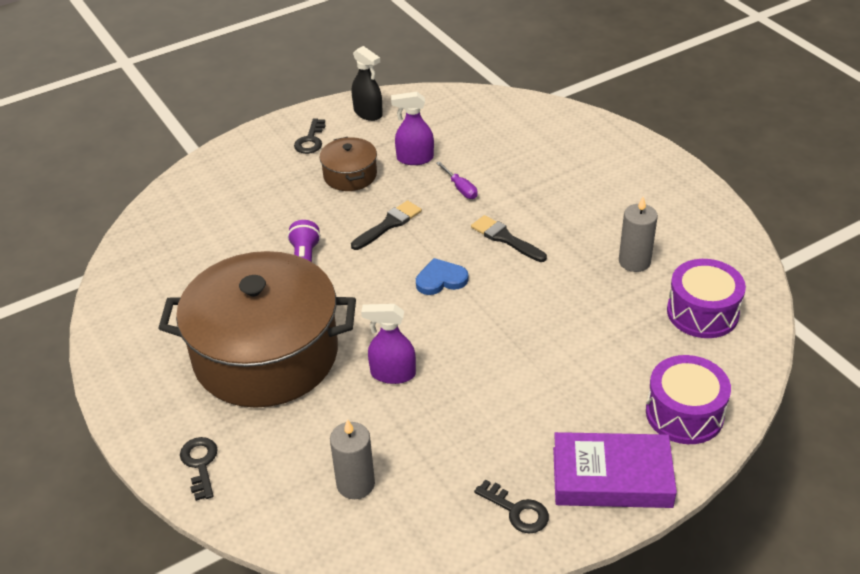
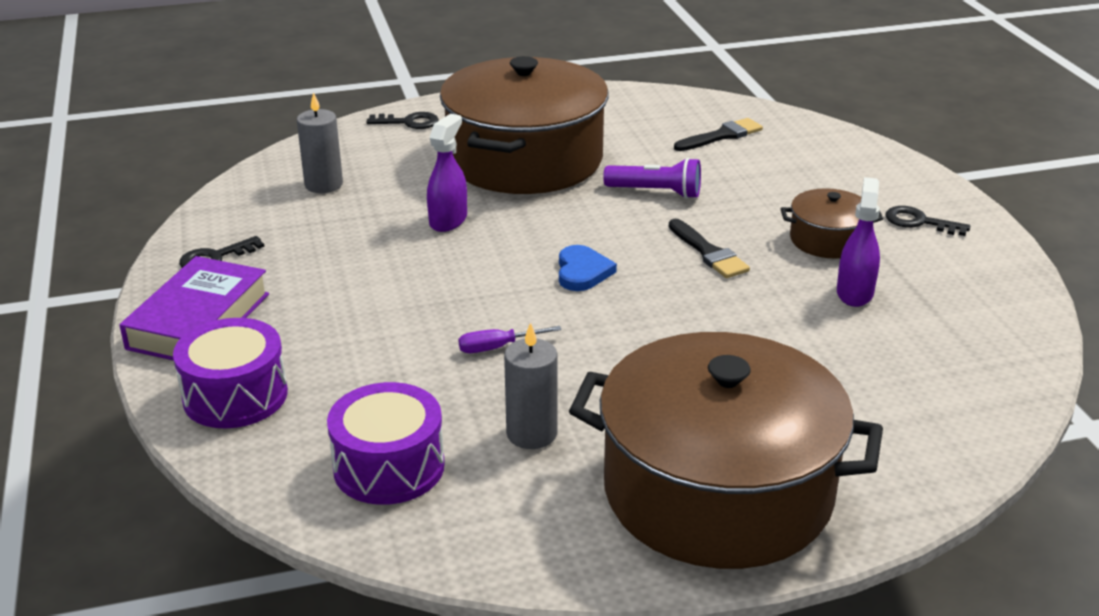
camera: 105 degrees right, 10 degrees down
(368, 113) = (985, 272): black spray bottle -> none
(460, 188) = (769, 318): purple screwdriver -> purple screwdriver (497, 347)
(505, 238) = (639, 333): black brush -> black brush (721, 136)
(638, 185) = (717, 491): none -> brown pot

